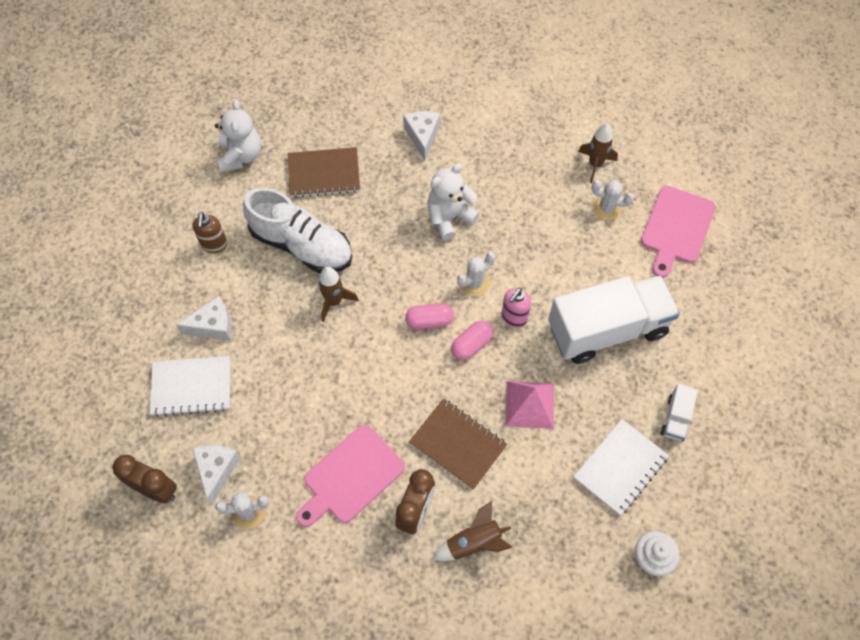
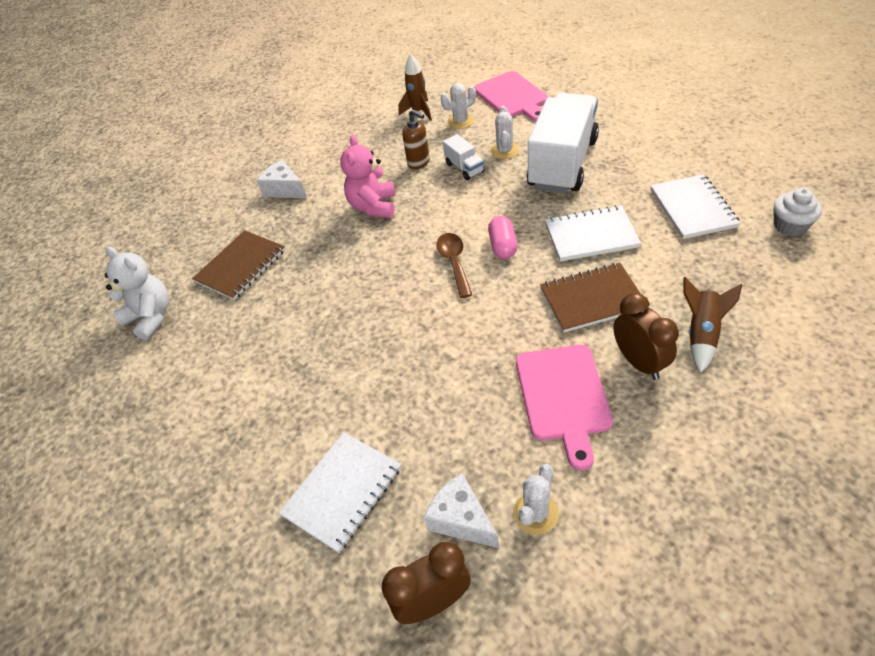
camera: 45 degrees left, 15 degrees down
(213, 326) = (294, 433): white cheese -> none
(214, 245) = (212, 385): brown soap dispenser -> brown soap dispenser (419, 163)
(302, 245) = (289, 316): white shoe -> none
(334, 301) = (369, 319): brown rocket -> none
(429, 321) = (454, 262): pink capsule -> brown spoon
(449, 217) = (373, 206): white teddy bear -> pink teddy bear
(474, 283) = (448, 218): white cactus -> white cactus (504, 150)
(514, 317) = (502, 209): pink soap dispenser -> none
(529, 404) = (591, 235): pink pyramid -> white notebook
(675, 418) = (671, 161): white truck -> white truck (464, 168)

